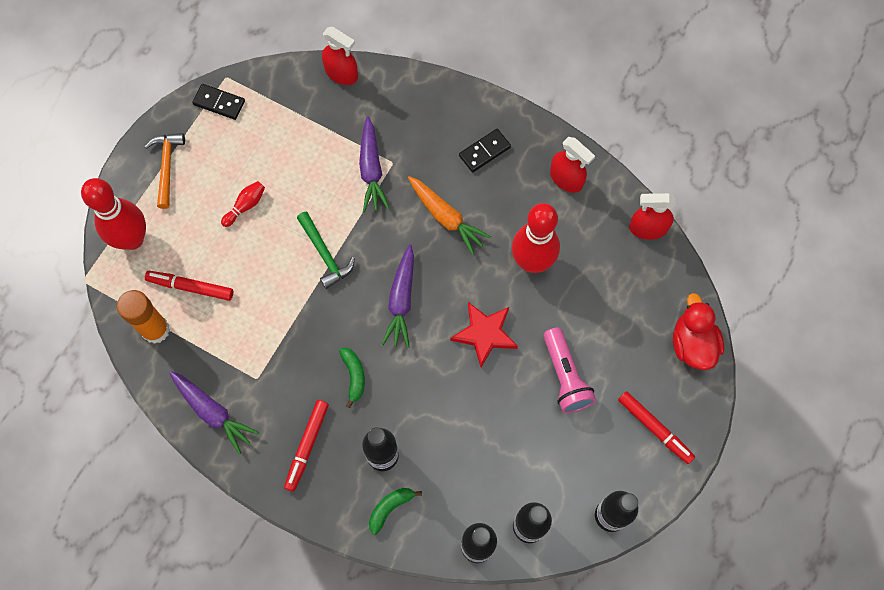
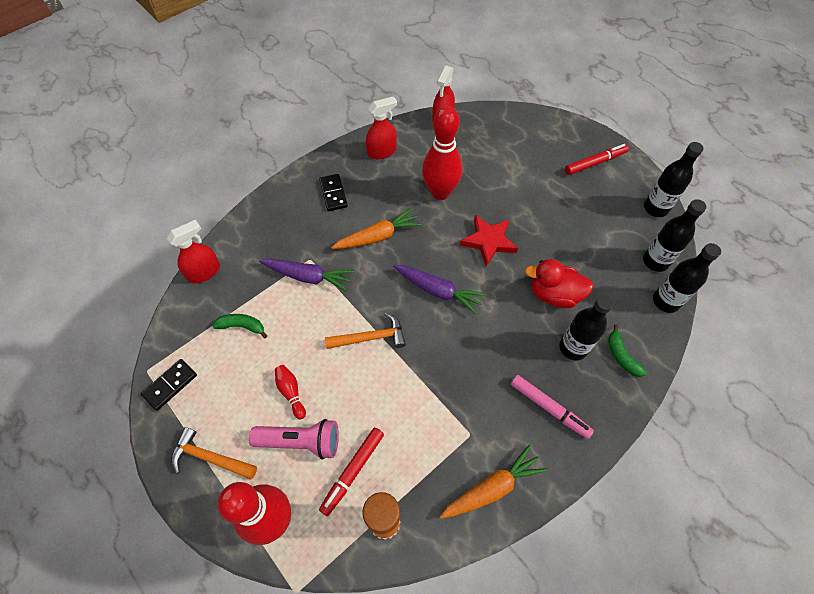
camera: 70 degrees left, 10 degrees down
(213, 412) = (492, 487): purple carrot -> orange carrot
(307, 446) = (549, 408): red marker -> pink marker
(325, 254) = (371, 337): green hammer -> orange hammer
(354, 376) = (494, 348): green banana -> green banana (242, 326)
(565, 376) = (540, 201): pink flashlight -> pink flashlight (301, 441)
(692, 344) = (538, 123): red duck -> red duck (554, 294)

